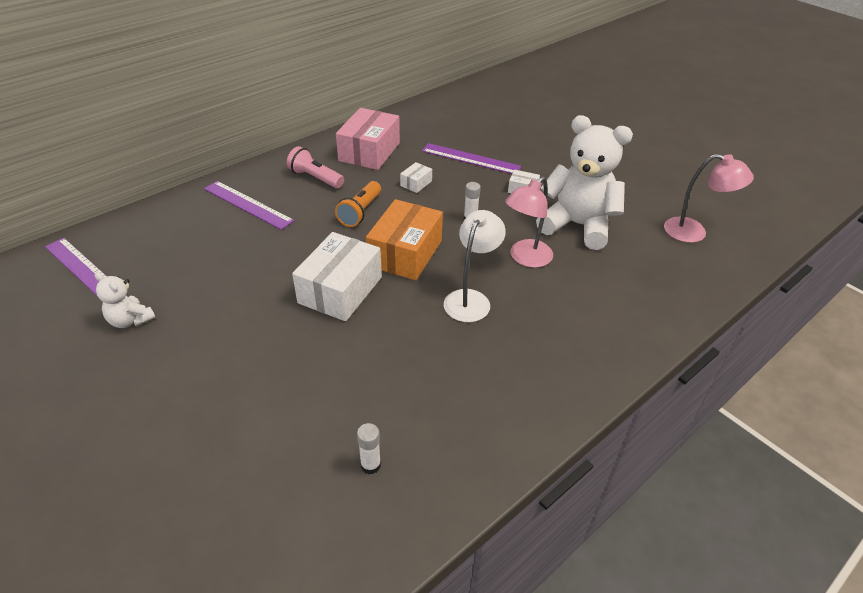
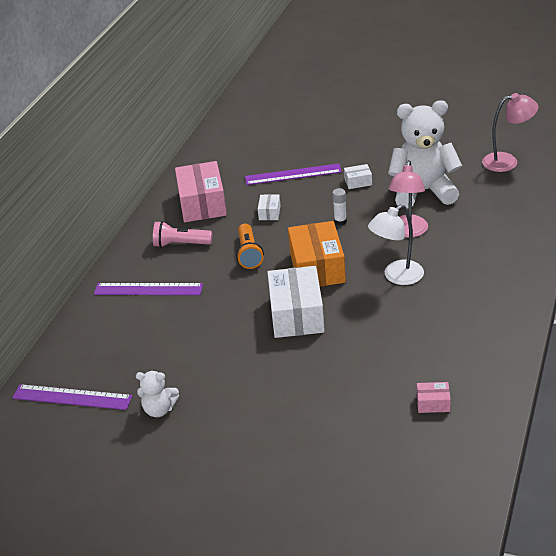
camera: 25 degrees left, 5 degrees down
(370, 465) = (433, 403): white glue stick -> pink box
(471, 299) = (397, 276): white lamp -> white lamp turned 120 degrees counterclockwise

